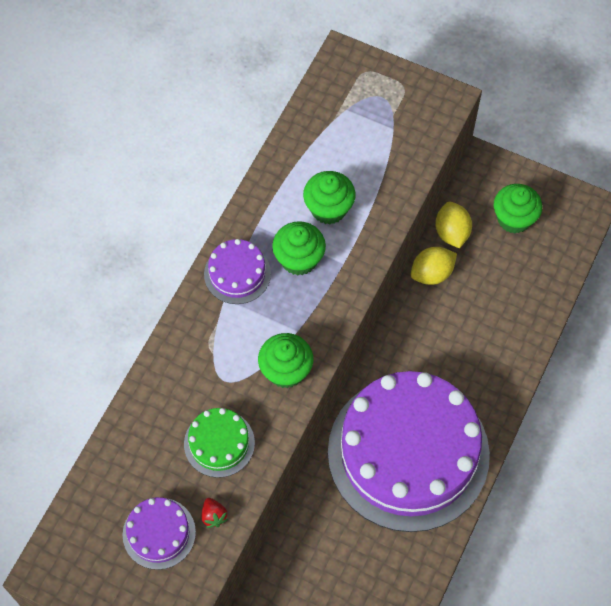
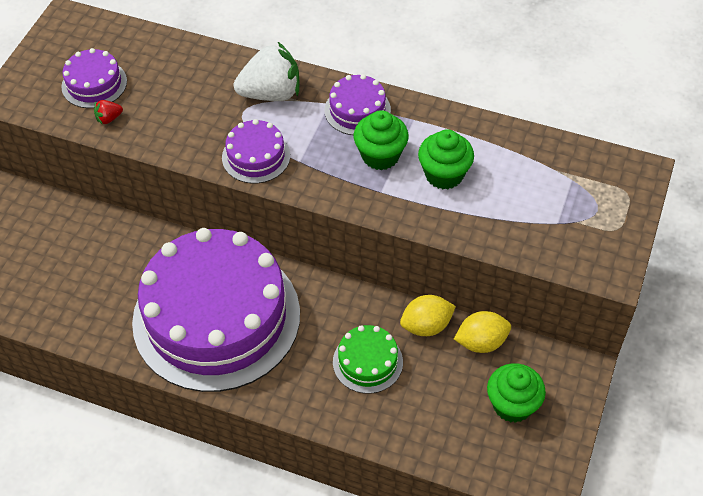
camera: 85 degrees right, 10 degrees down
(202, 352) = (271, 93): none -> white strawberry
(219, 443) = (179, 115): green cake -> green cake (367, 362)
(286, 371) = (256, 156): green cupcake -> purple cake
(432, 273) = (426, 326): yellow lemon -> yellow lemon turned 75 degrees counterclockwise

